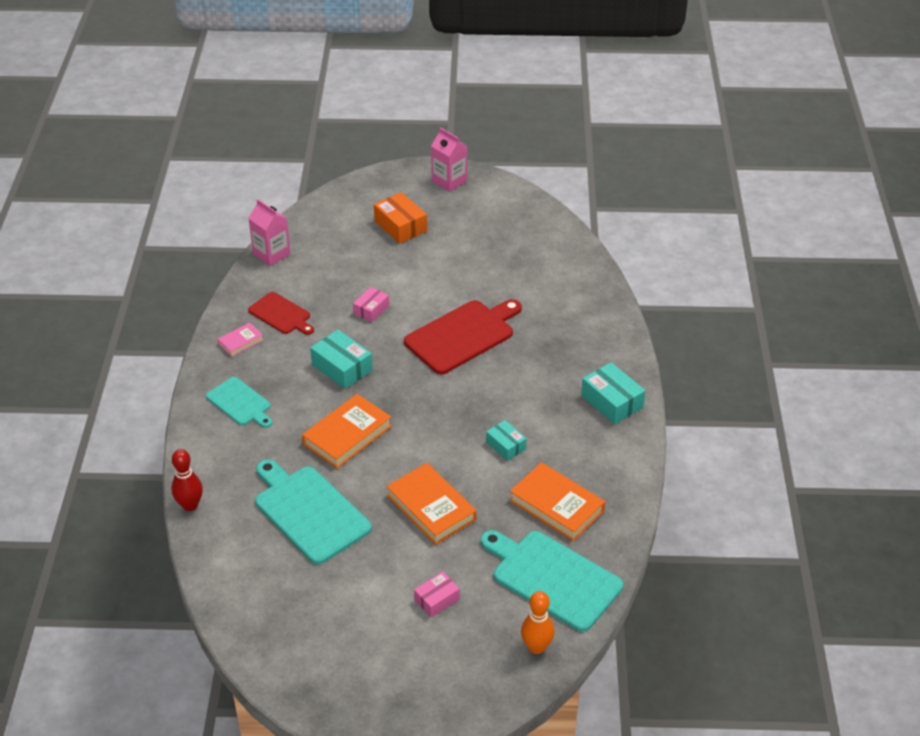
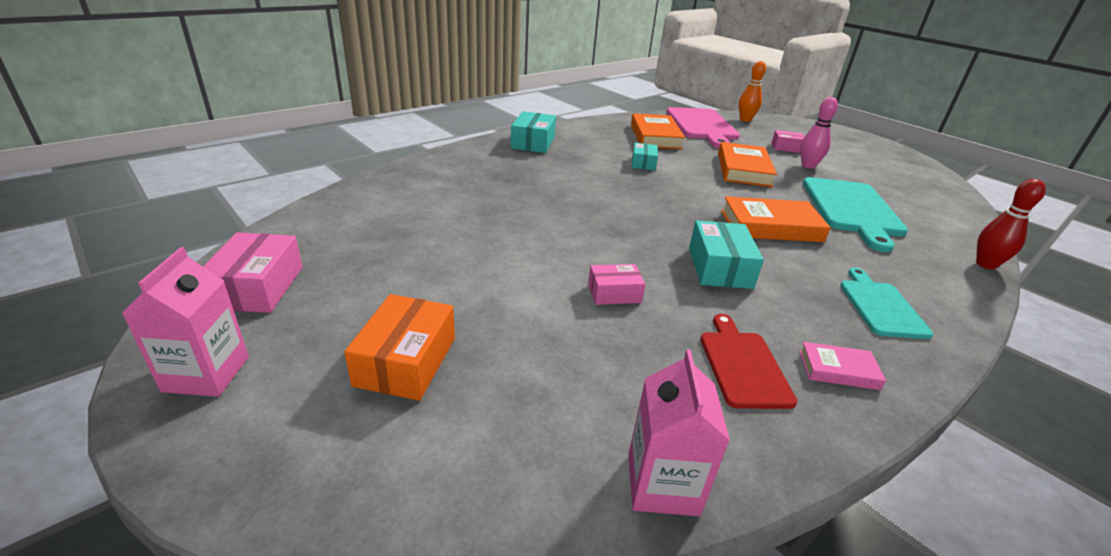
camera: 135 degrees left, 10 degrees down
(390, 570) = (808, 166): none -> pink bowling pin
(463, 335) = (560, 220): red cutting board -> none
(503, 205) = (257, 287): none -> pink box
(552, 577) = (702, 126): turquoise cutting board -> pink cutting board

